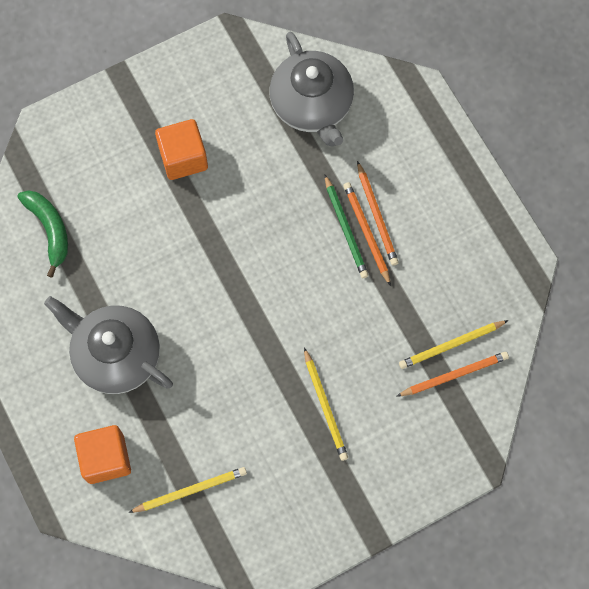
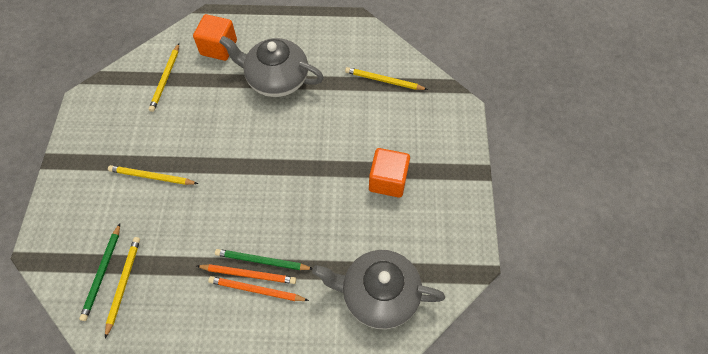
camera: 120 degrees right, 10 degrees down
(49, 229) = (384, 81): green banana -> yellow pencil
(116, 354) = (276, 79): grey teapot -> grey teapot turned 135 degrees counterclockwise
(454, 375) = (102, 273): orange pencil -> green pencil

